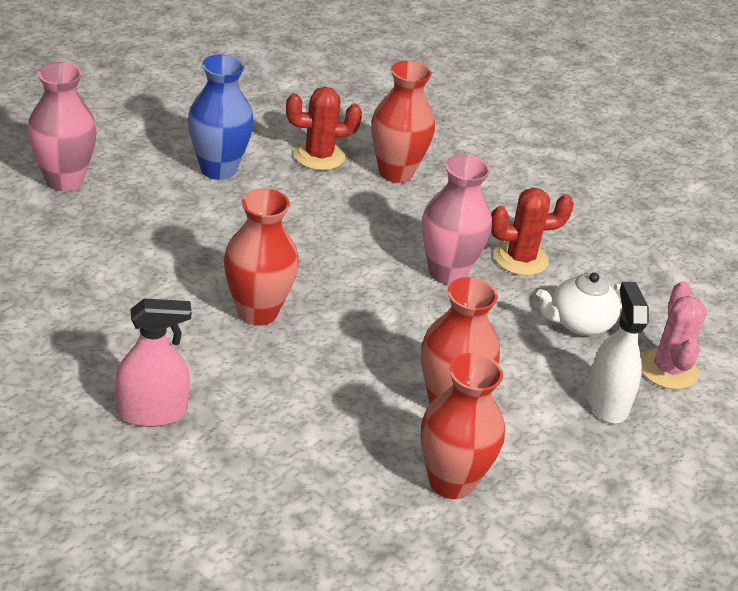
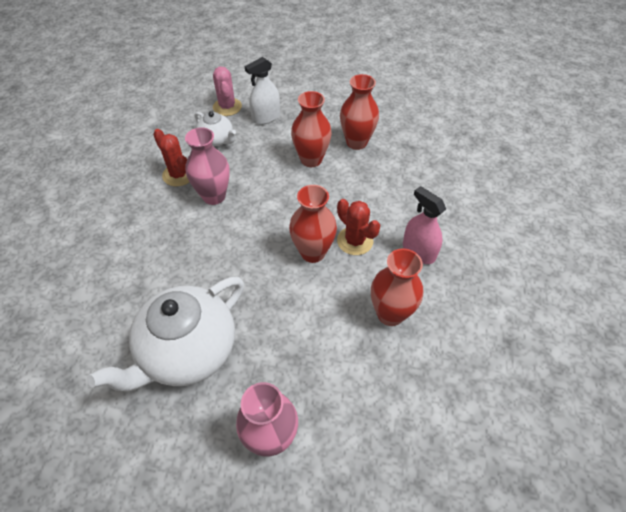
camera: 115 degrees left, 15 degrees up
(218, 169) = (188, 351): blue vase -> white teapot
(319, 156) = (132, 305): red cactus -> red cactus (355, 241)
(396, 172) = (126, 258): red vase -> red vase (390, 314)
(668, 369) = (227, 107): pink cactus -> pink cactus turned 75 degrees counterclockwise

